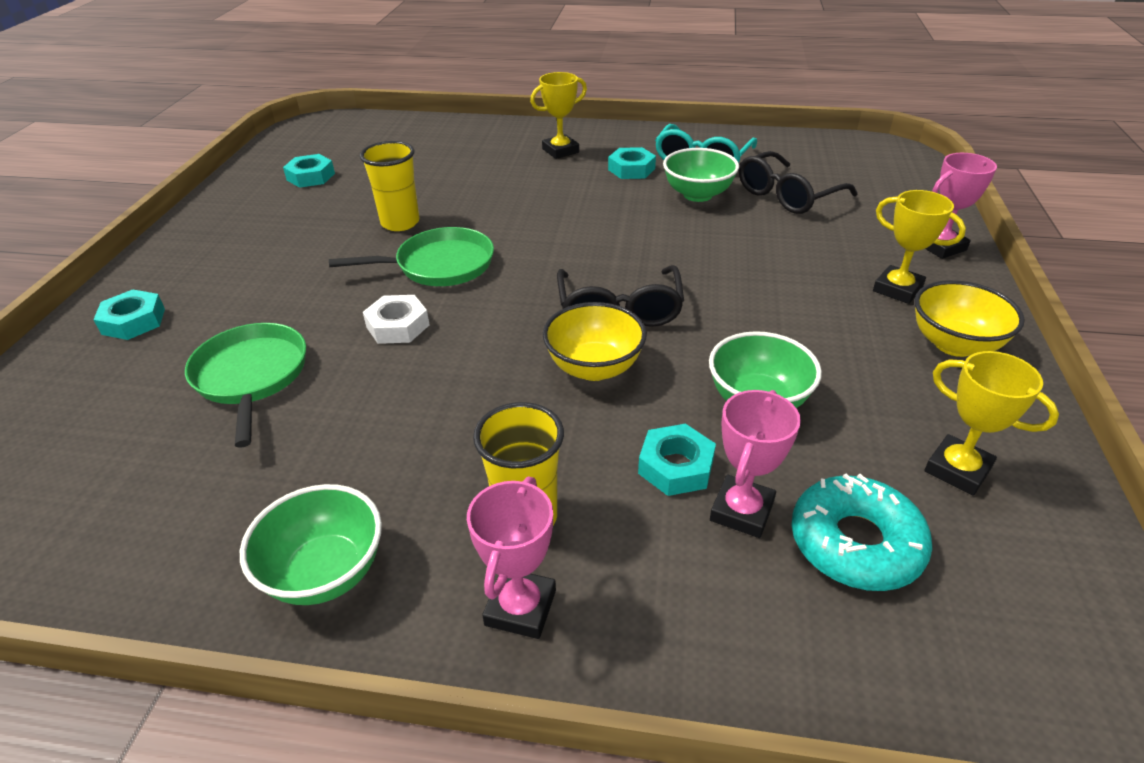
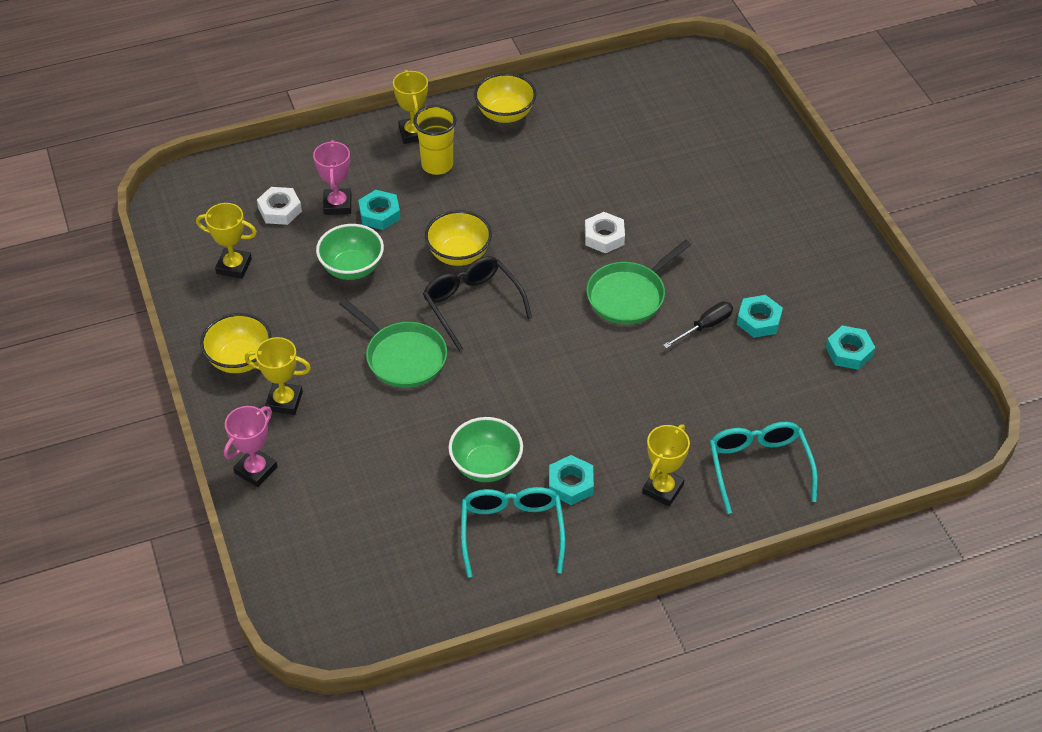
camera: 150 degrees right, 10 degrees up
(134, 321) = (770, 177): turquoise nut -> turquoise nut (758, 320)
(251, 376) = (650, 174): green pan -> green pan (402, 357)
(326, 572) = (505, 114): green bowl -> yellow bowl
(400, 223) = (705, 326): yellow cup -> black screwdriver
(475, 143) = (759, 467): none -> turquoise glasses
(520, 607) = (414, 133): pink trophy -> yellow trophy
(787, 195) = (404, 498): black glasses -> none
(855, 543) = (280, 210): turquoise donut -> white nut

